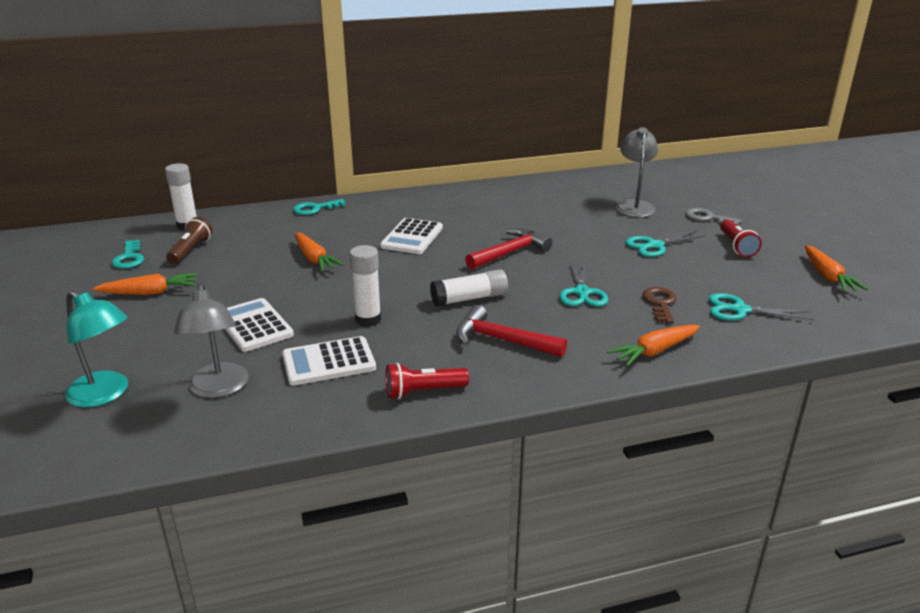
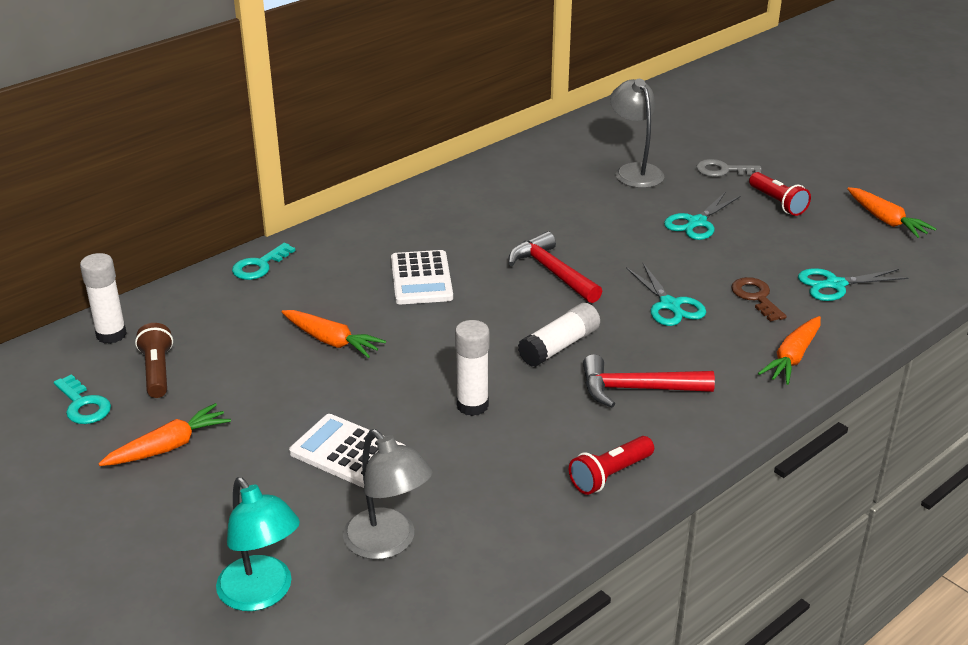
camera: 25 degrees left, 5 degrees up
(105, 394) = (262, 594): turquoise lamp -> turquoise lamp turned 45 degrees clockwise
(329, 362) = (479, 472): white calculator -> none
(510, 253) = (552, 272): red hammer -> red hammer turned 60 degrees counterclockwise

